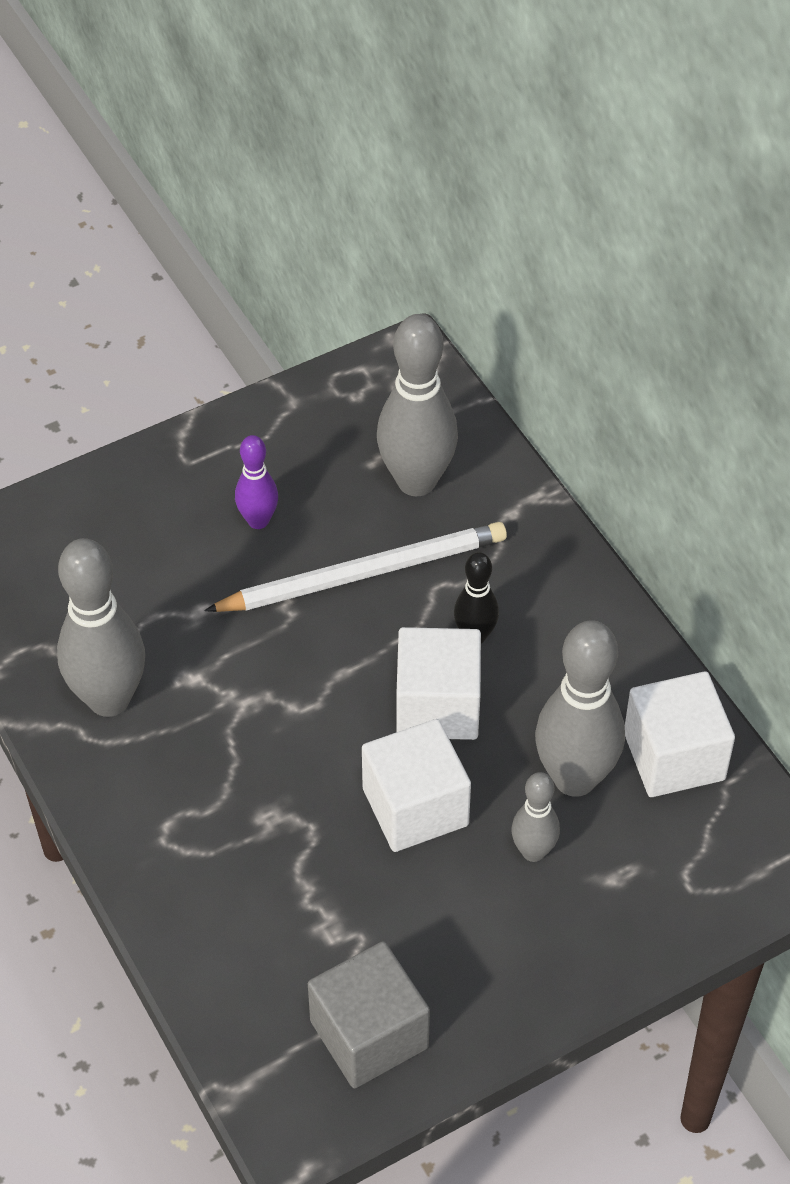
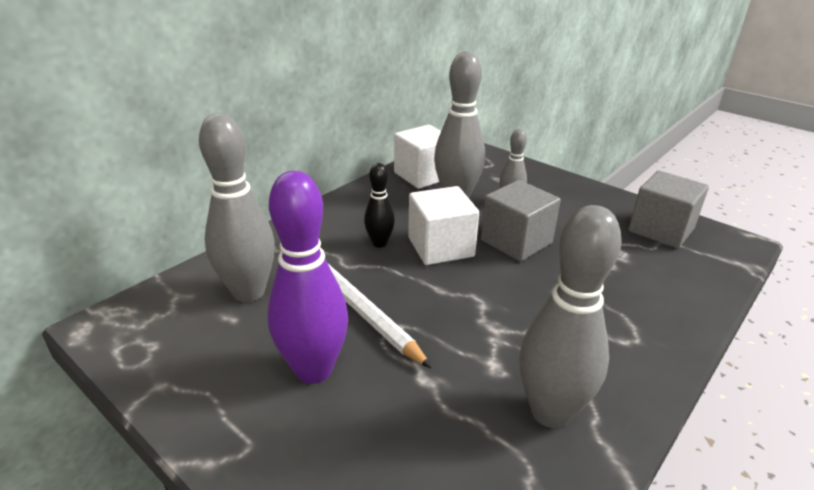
camera: 110 degrees left, 20 degrees down
(258, 521) = (314, 370): purple bowling pin -> purple bowling pin, size x1.87
(415, 807) = (516, 242): white cube -> grey cube

